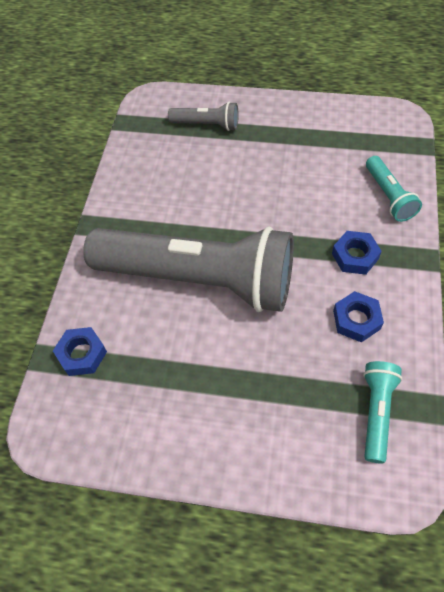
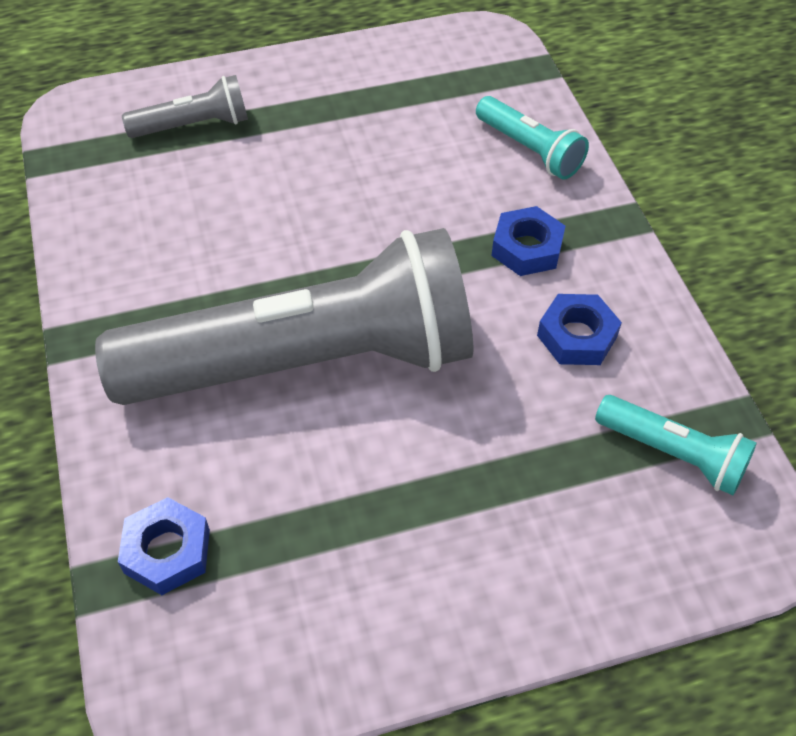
camera: 30 degrees left, 5 degrees down
(376, 412) = (673, 454): turquoise flashlight -> turquoise flashlight turned 135 degrees clockwise

